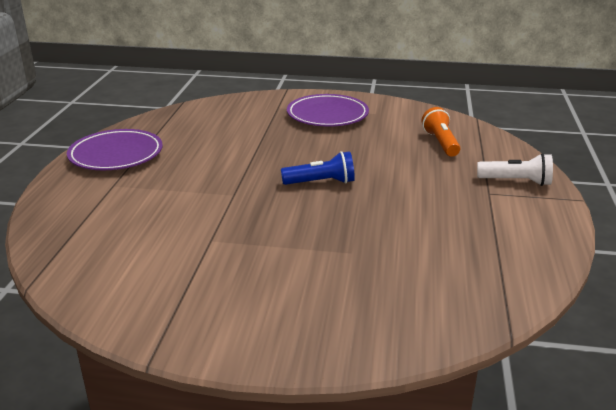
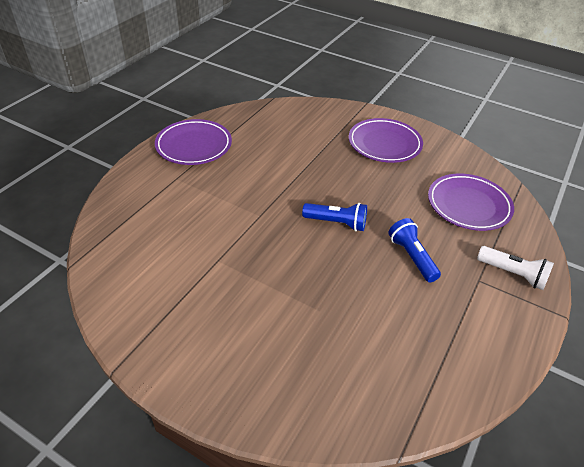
camera: 20 degrees right, 15 degrees up
(414, 191) = (412, 257): none -> blue flashlight
(440, 143) = (468, 205): orange flashlight -> purple plate

